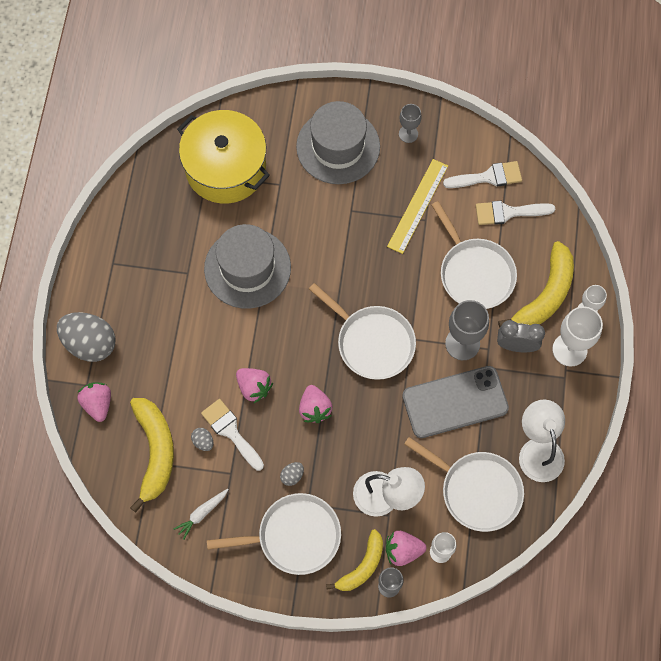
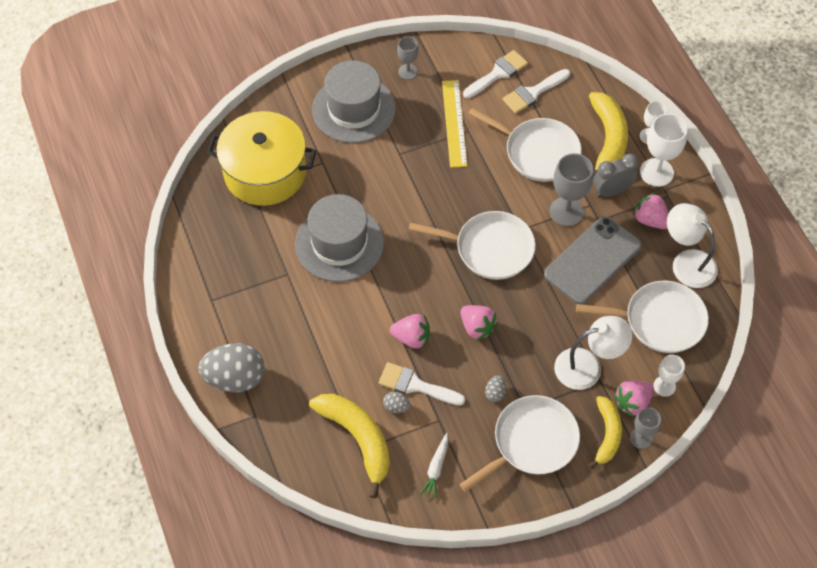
camera: 30 degrees left, 10 degrees down
(98, 404) = (277, 426): pink strawberry -> pink strawberry (650, 220)

